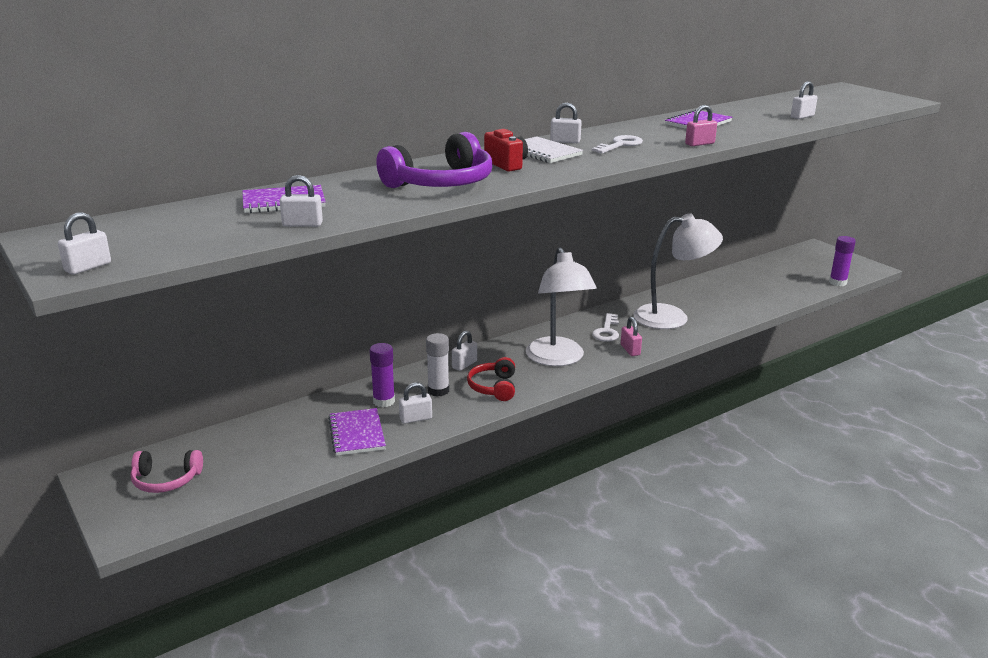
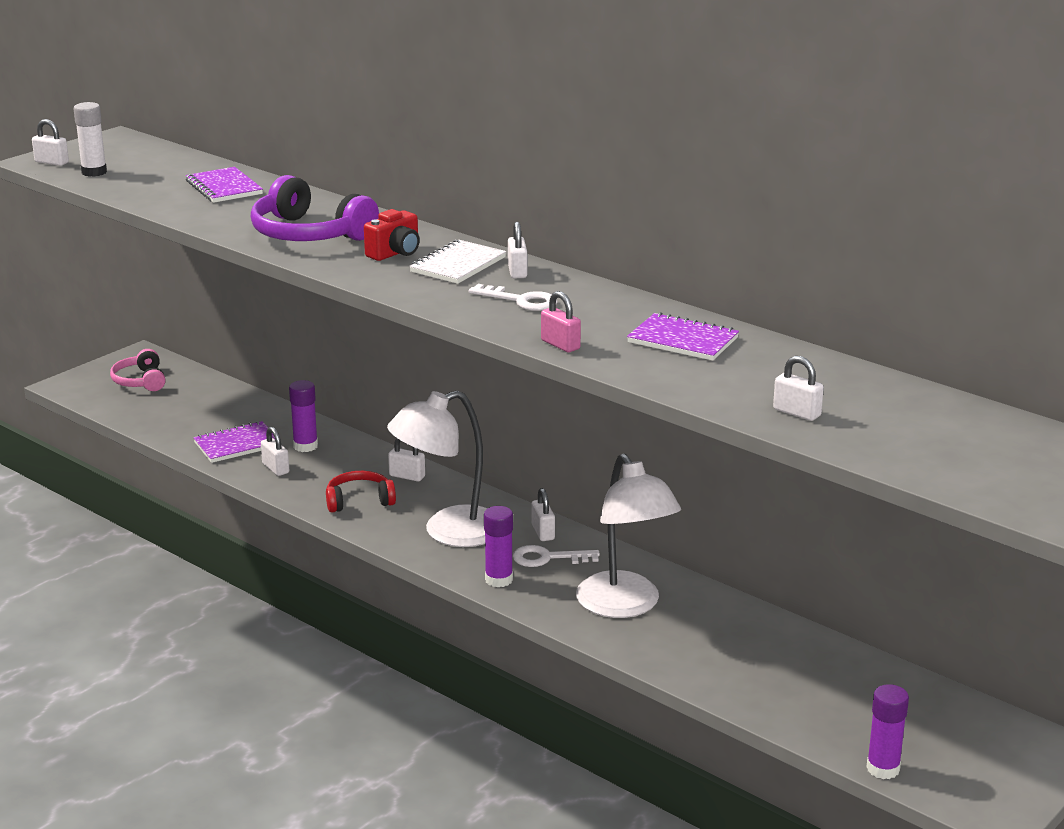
camera: 75 degrees right, 0 degrees up
(302, 224) = (164, 203): white padlock -> white padlock (543, 532)
(438, 391) = (339, 471): white glue stick -> white glue stick (94, 172)
(630, 350) = (499, 579): pink padlock -> purple glue stick

